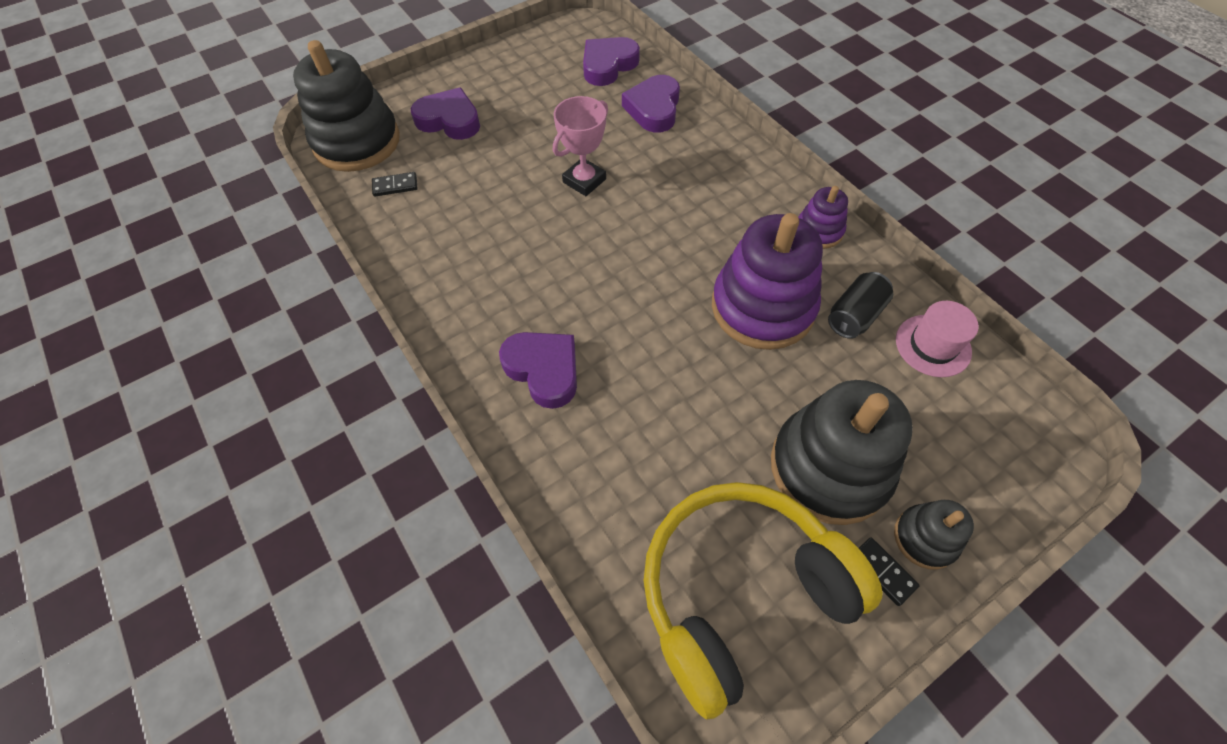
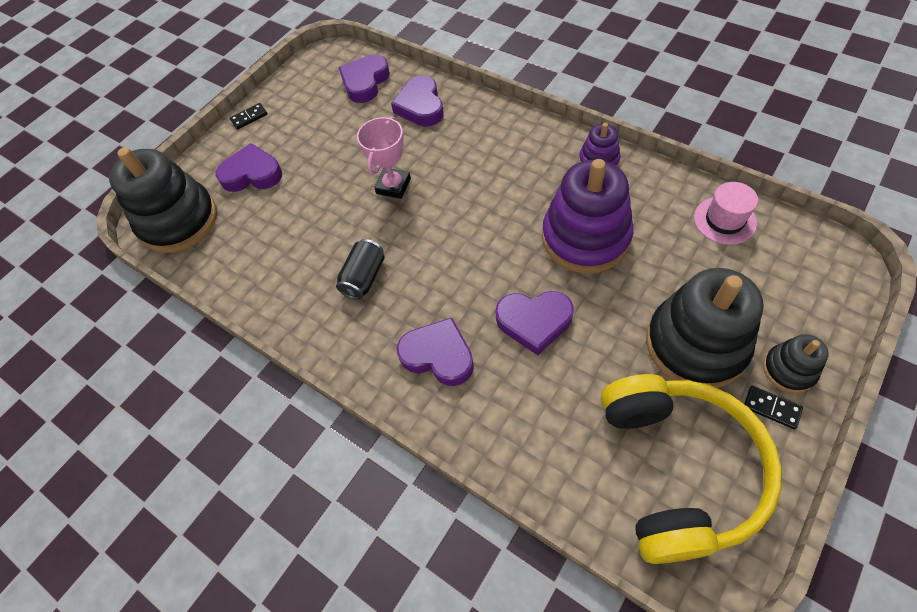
camera: 15 degrees left, 0 degrees up
(395, 186) = (233, 247): black domino -> black domino (249, 117)
(661, 374) = (534, 322): none -> purple heart
(740, 593) = (678, 469): yellow headphones -> yellow headphones turned 135 degrees clockwise
(854, 315) = (657, 218): black can -> black can (364, 277)

